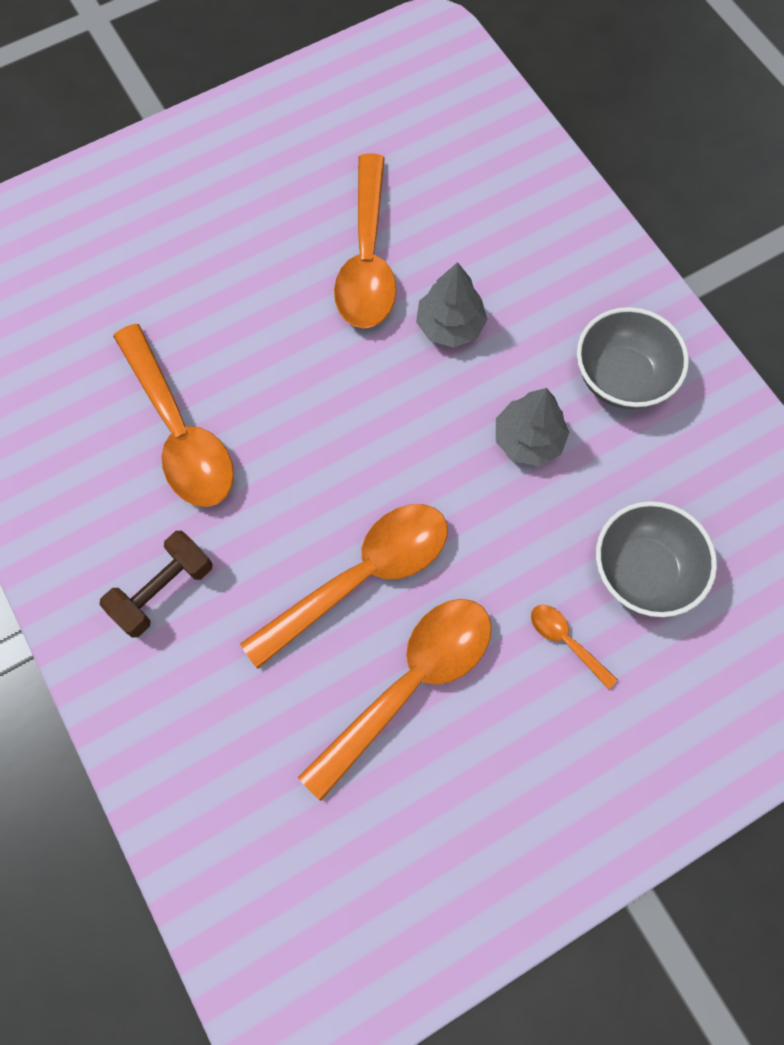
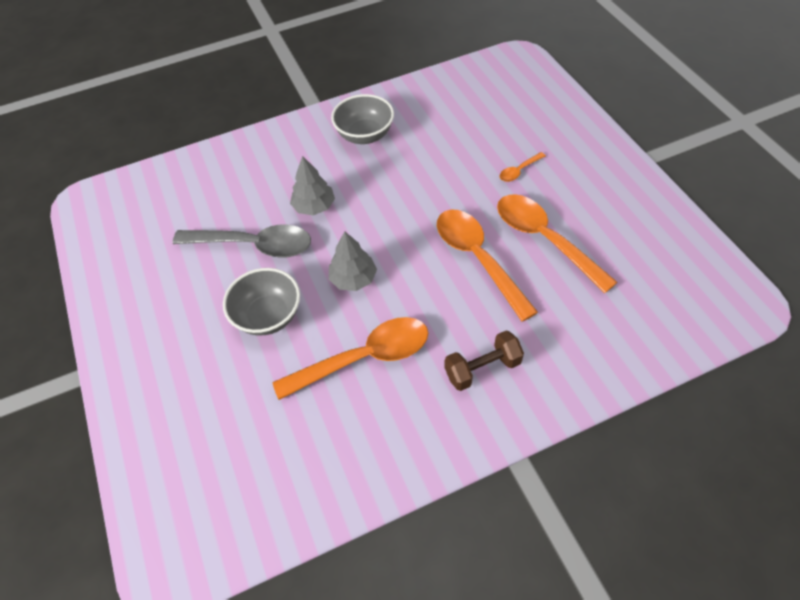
camera: 80 degrees left, 15 degrees down
(163, 590) = (482, 368): brown dumbbell -> brown dumbbell turned 75 degrees counterclockwise
(367, 259) = (254, 245): orange spoon -> grey spoon
(528, 439) = (397, 177): grey tree -> grey tree (353, 279)
(643, 571) = (480, 138): grey bowl -> grey bowl (268, 316)

